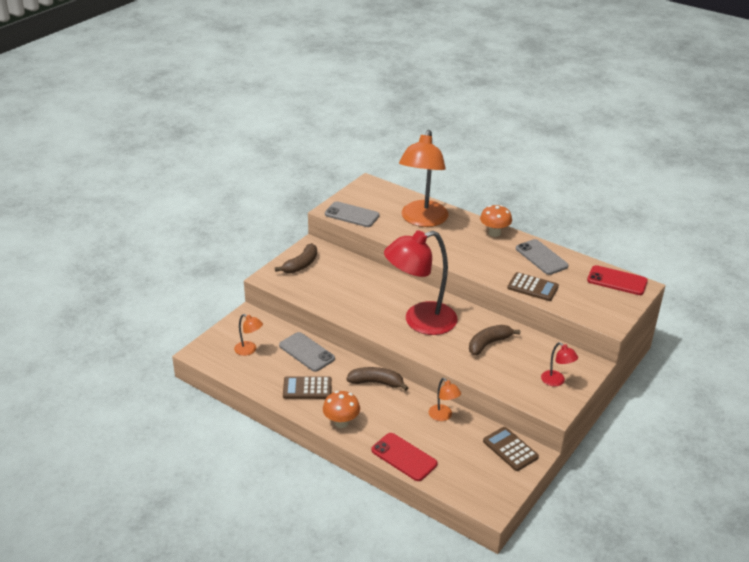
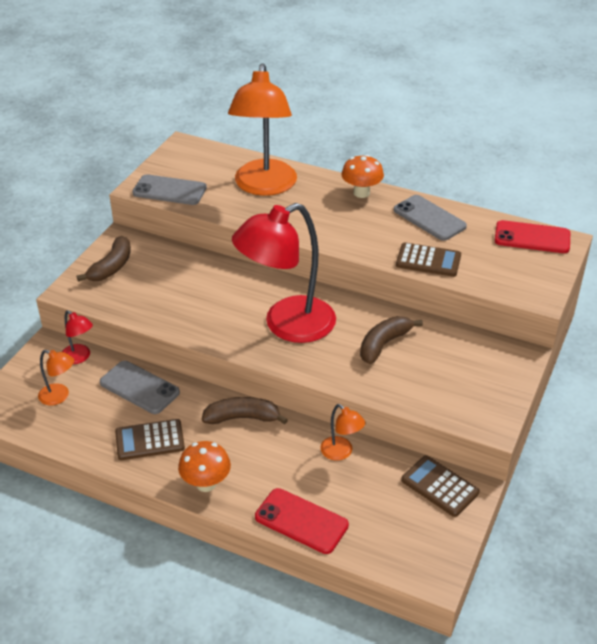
camera: 10 degrees left, 5 degrees up
(556, 381) = (483, 385): red lamp -> red lamp (79, 357)

